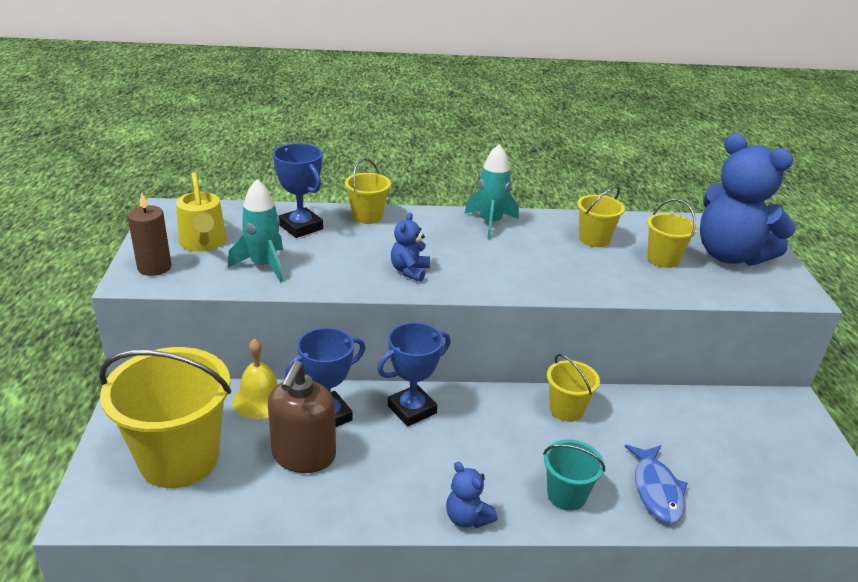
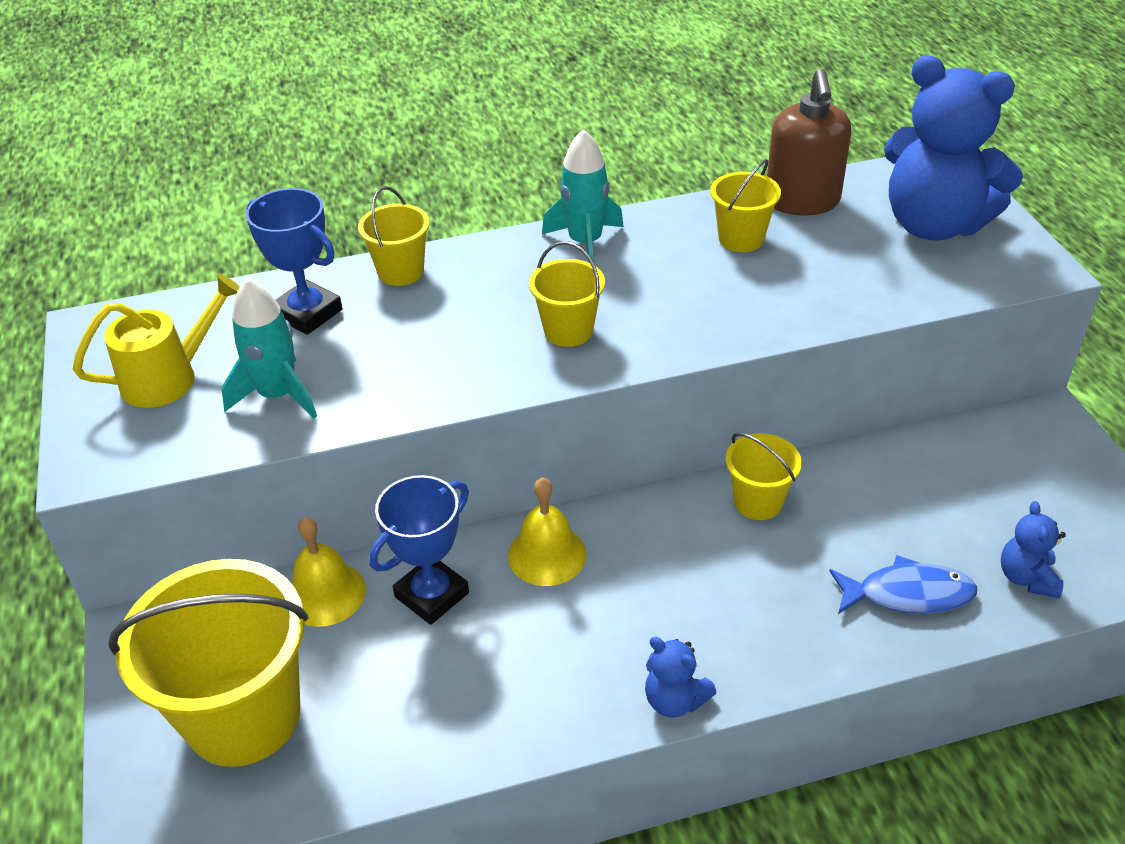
camera: 10 degrees left, 10 degrees up
(154, 267) = (112, 437): brown candle -> none
(203, 243) = (170, 377): yellow watering can -> yellow watering can turned 90 degrees counterclockwise
(303, 456) = (420, 665): brown soap dispenser -> brown soap dispenser (802, 201)
(409, 271) = (497, 355): blue teddy bear -> blue teddy bear (1027, 578)
(412, 409) = (547, 554): blue trophy -> yellow bell
(566, 495) = (794, 632): turquoise bucket -> none
(656, 490) = (908, 594): blue fish -> blue fish turned 75 degrees counterclockwise
(663, 259) = (845, 252): yellow bucket -> yellow bucket (568, 331)

